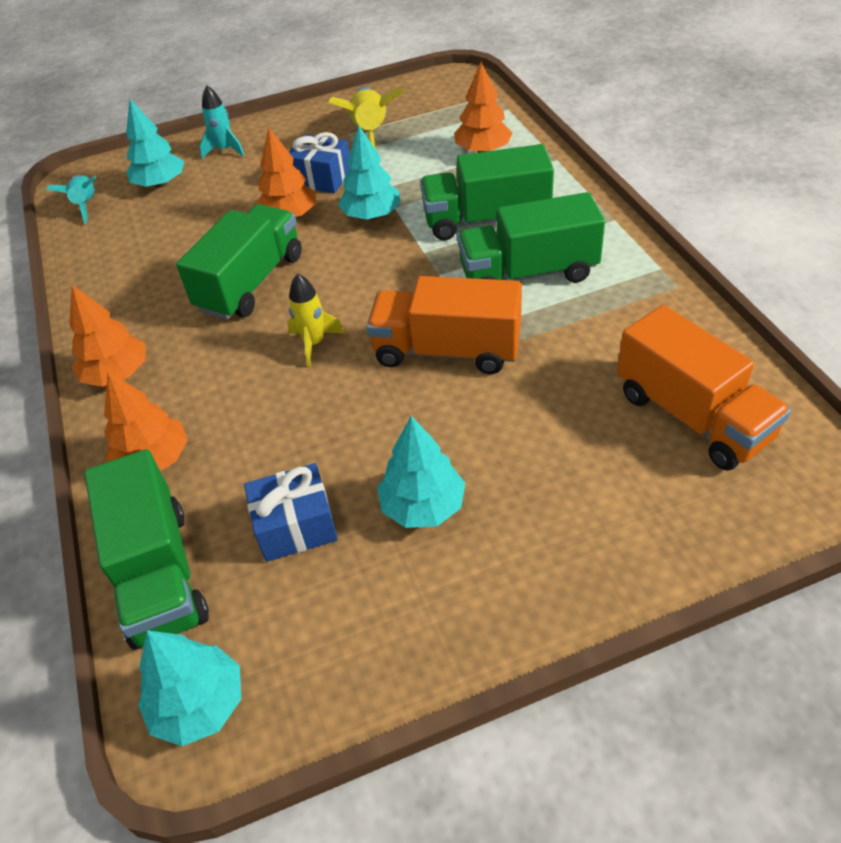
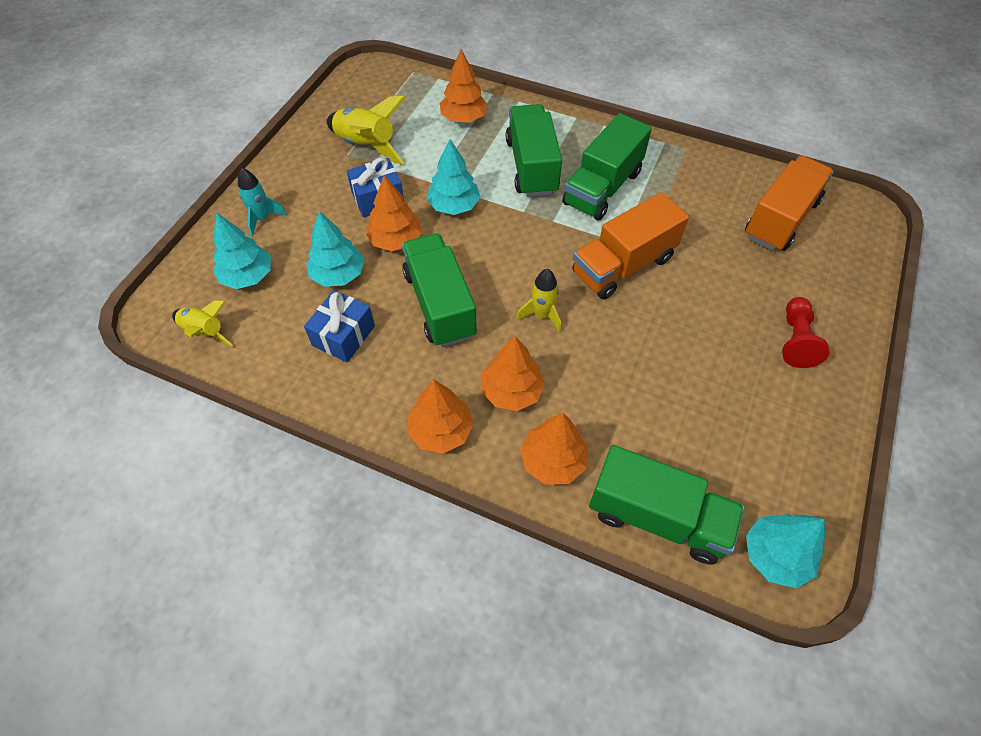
camera: 50 degrees left, 10 degrees up
(86, 205) = (204, 332): turquoise rocket -> yellow rocket
(204, 384) = (511, 391): none -> orange tree
(296, 526) = (687, 426): blue gift -> blue gift (343, 336)
(423, 506) = (731, 361): turquoise tree -> turquoise tree (338, 274)
(486, 219) = (531, 166): green truck -> green truck turned 135 degrees clockwise
(523, 540) = (795, 340): none -> red pawn
(692, 416) = (780, 219): orange truck -> orange truck turned 60 degrees counterclockwise

